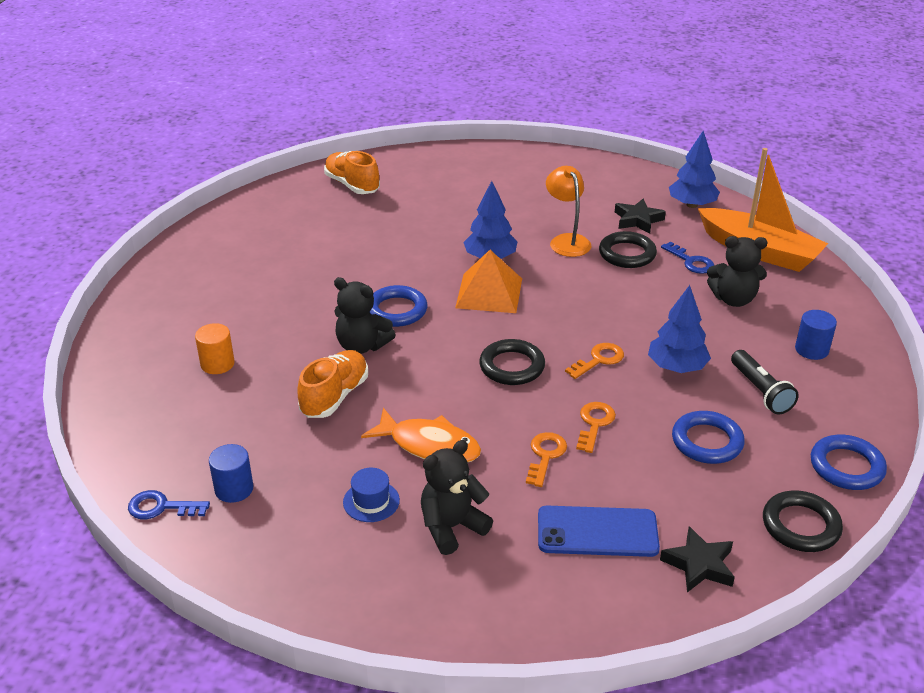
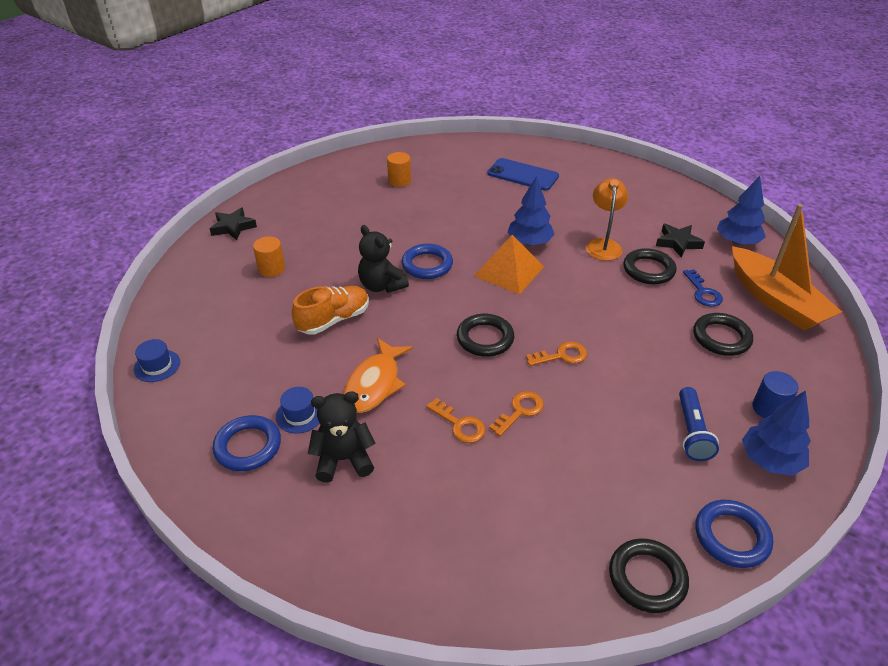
camera: 25 degrees right, 5 degrees up
(161, 507) = (157, 366): blue key -> blue hat
(234, 489) = (213, 369): blue cylinder -> none
(297, 228) = (399, 181): none -> orange cylinder
(352, 185) = (462, 157): orange shoe -> none
(429, 445) = (375, 384): orange fish -> orange fish turned 60 degrees clockwise
(545, 455) = (460, 425): orange key -> orange key turned 90 degrees clockwise
(597, 532) = (457, 510): blue phone -> blue phone (522, 175)
(676, 367) = (626, 384): blue tree -> blue tree (769, 460)
(699, 565) = (525, 577): black star -> black star (233, 227)
(707, 442) = (609, 462): blue ring -> blue ring (248, 446)
(733, 299) = (721, 338): black teddy bear -> black ring
(760, 391) = (692, 432): black flashlight -> blue flashlight

